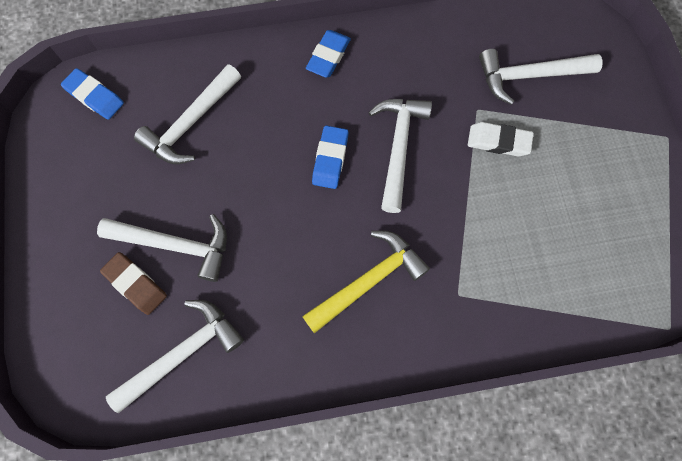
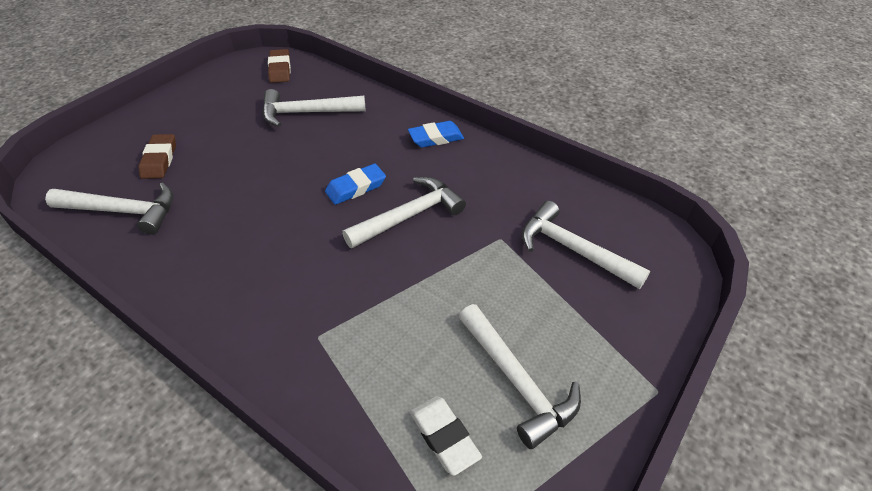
camera: 45 degrees right, 25 degrees down
(94, 96) = (280, 69): blue eraser -> brown eraser
(175, 245) = (207, 159): white hammer -> white hammer (517, 381)
(368, 281) = (274, 271): yellow hammer -> none
(498, 141) = (489, 269): white eraser -> white eraser (444, 437)

